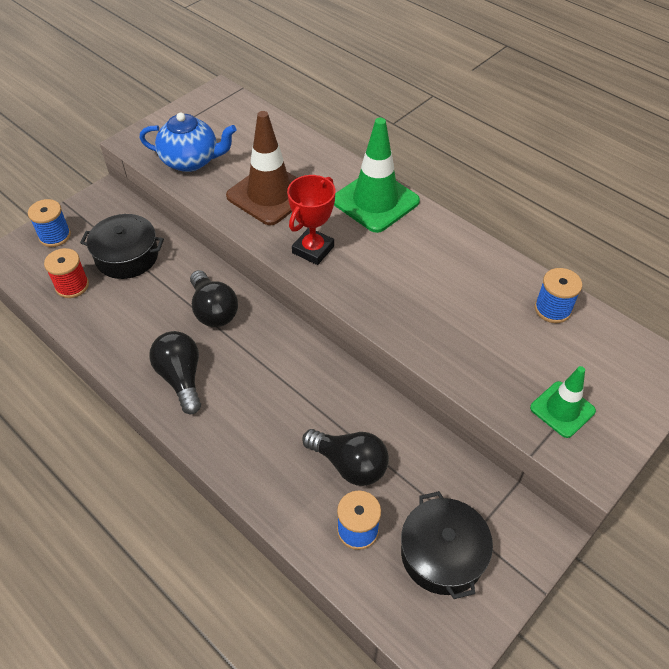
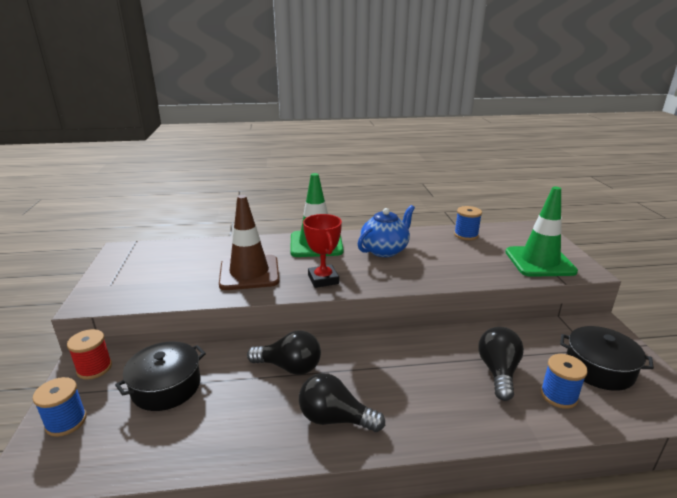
camera: 50 degrees left, 25 degrees down
(72, 286) = (142, 440): red spool -> red spool (94, 368)
(191, 161) = (160, 287): blue teapot -> blue teapot (385, 250)
(349, 464) = (498, 372): black light bulb -> black light bulb turned 60 degrees counterclockwise
(562, 409) = (539, 262): green traffic cone -> green traffic cone, size x1.70

